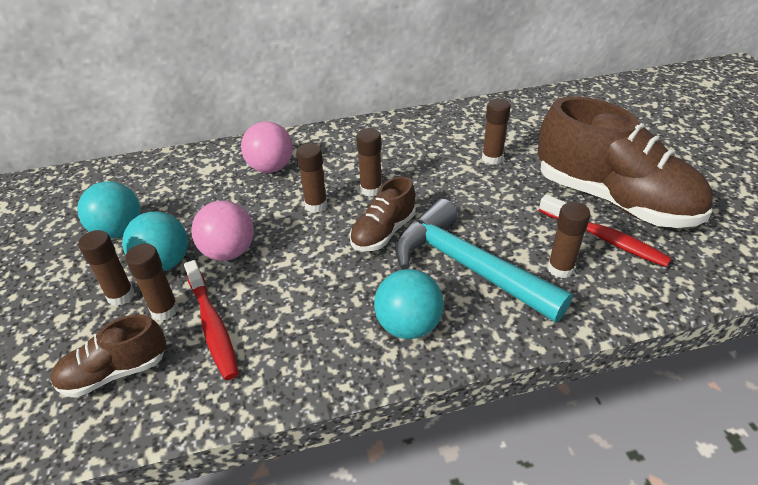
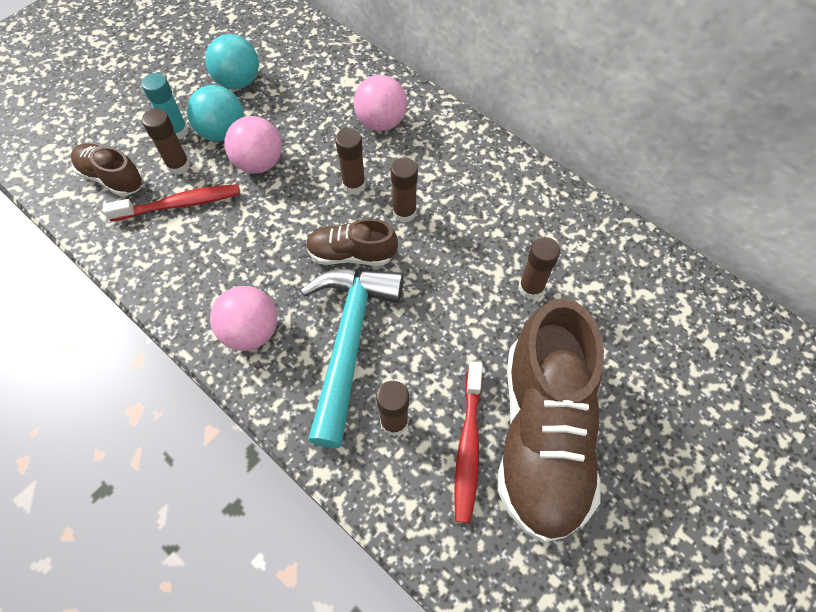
camera: 55 degrees right, 20 degrees up
(121, 296) = (177, 131): brown glue stick -> turquoise glue stick
(212, 326) = (180, 204): red toothbrush -> red toothbrush turned 135 degrees counterclockwise
(408, 326) = (251, 331): turquoise ball -> pink ball

